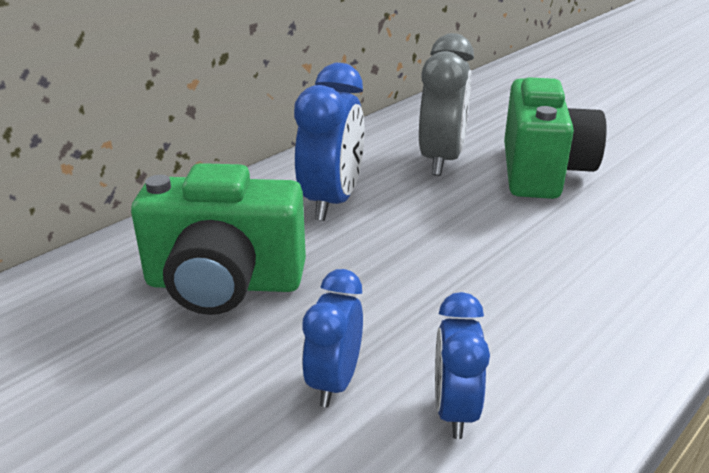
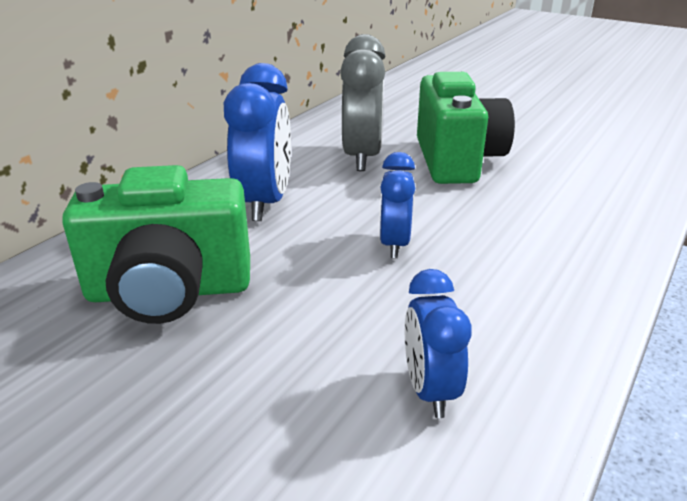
camera: 10 degrees left, 0 degrees up
(334, 382) = (303, 377): blue clock -> blue clock (394, 244)

